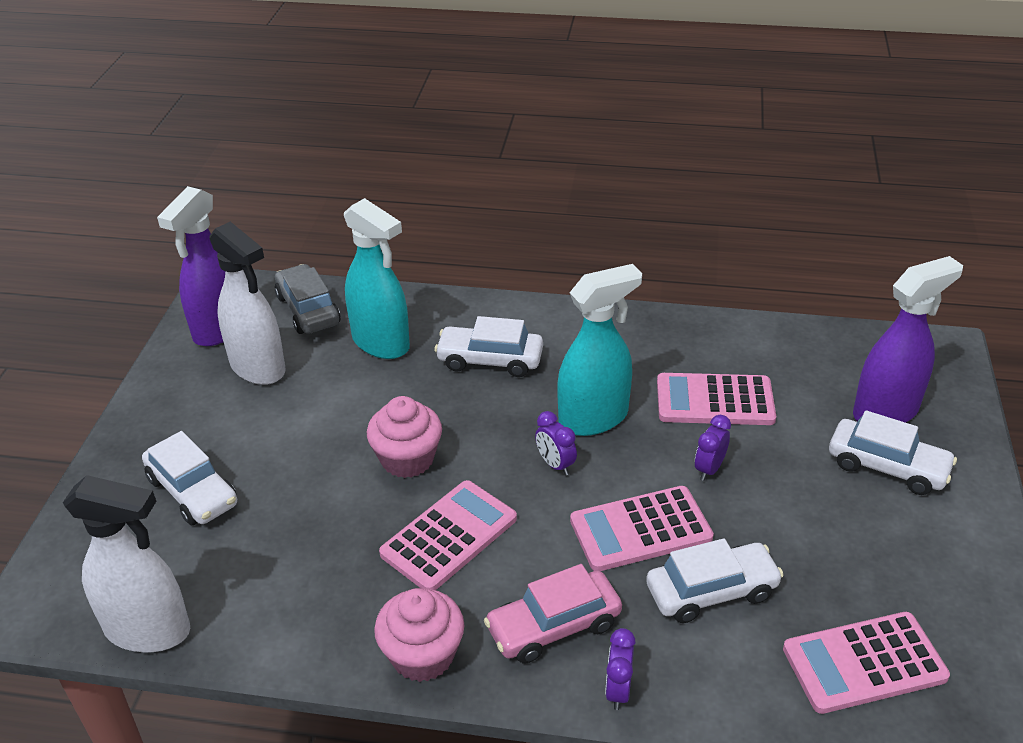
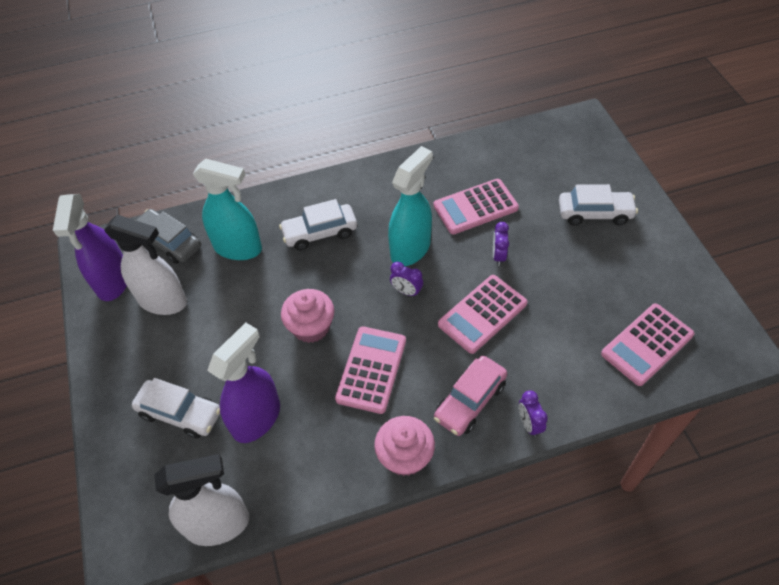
camera: 25 degrees left, 15 degrees up
(711, 591) = (544, 337): white car -> none
(886, 411) = (575, 176): purple spray bottle -> purple spray bottle (257, 418)

